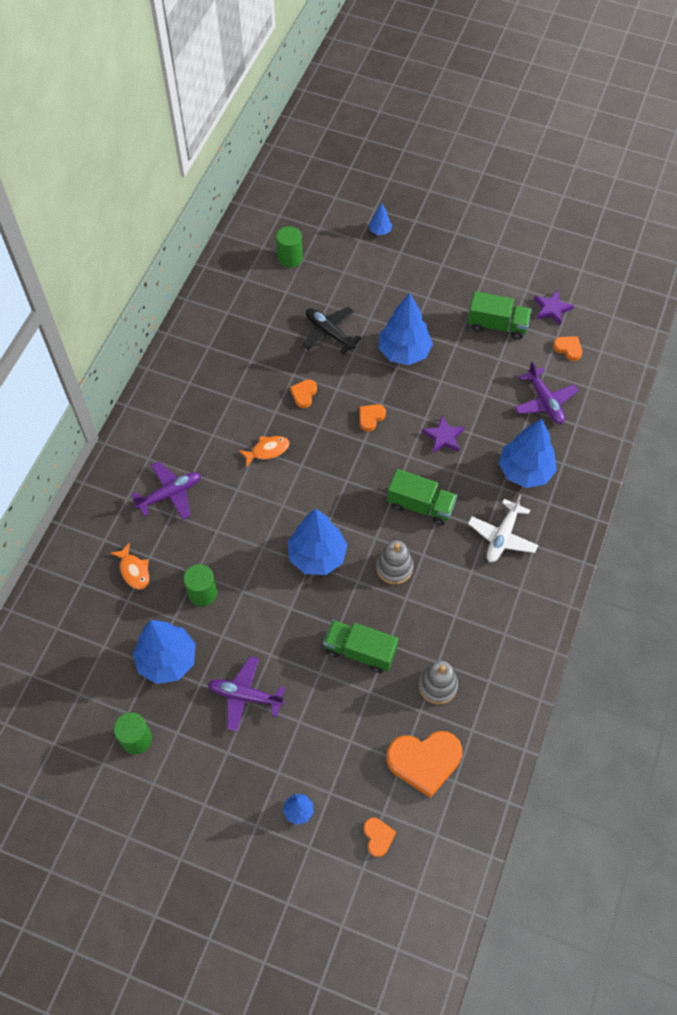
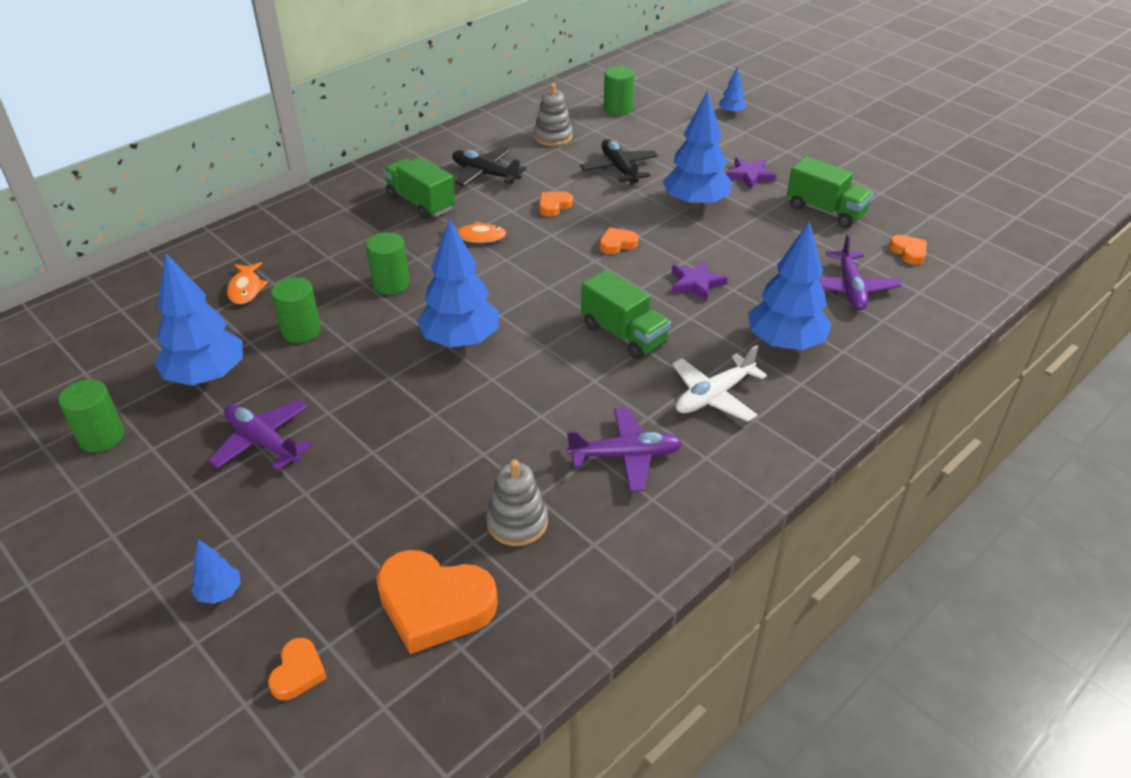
camera: 25 degrees right, 20 degrees down
(170, 494) = (341, 241): purple plane -> purple plane (625, 456)
(231, 377) = (485, 174): none -> black plane
(235, 523) = (391, 284): none -> green cylinder
(360, 651) = (441, 448): green truck -> green truck (421, 203)
(394, 567) = (548, 381): grey stacking toy -> grey stacking toy (553, 137)
(552, 309) = (905, 215): purple star -> purple star (749, 176)

